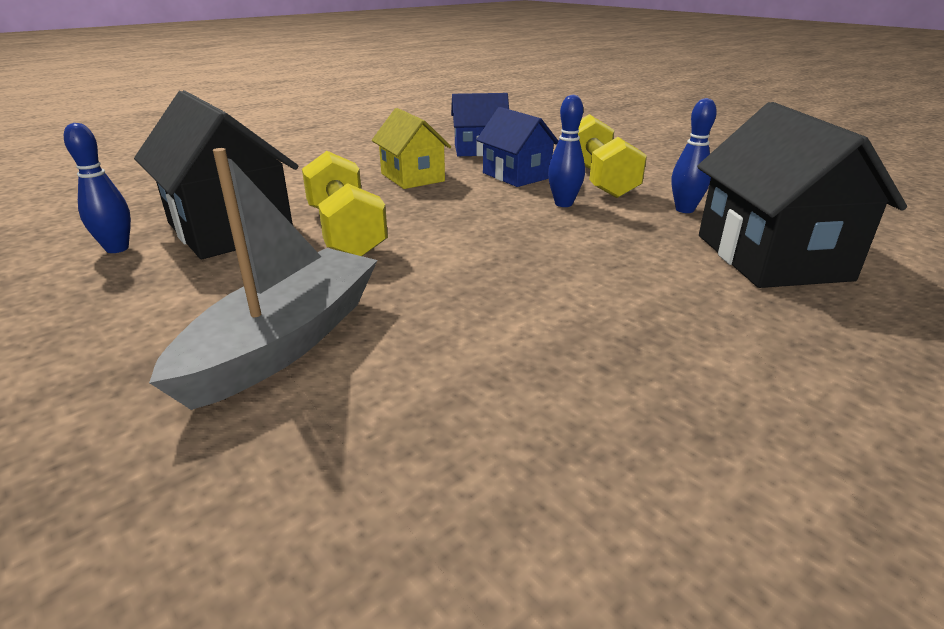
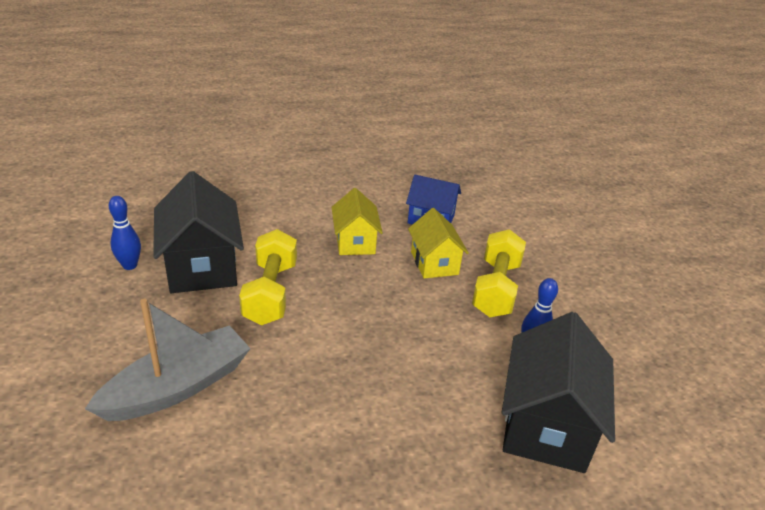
camera: 20 degrees right, 5 degrees up
(516, 175) = (434, 263): blue house -> yellow house
(563, 204) = (442, 310): blue bowling pin -> none

